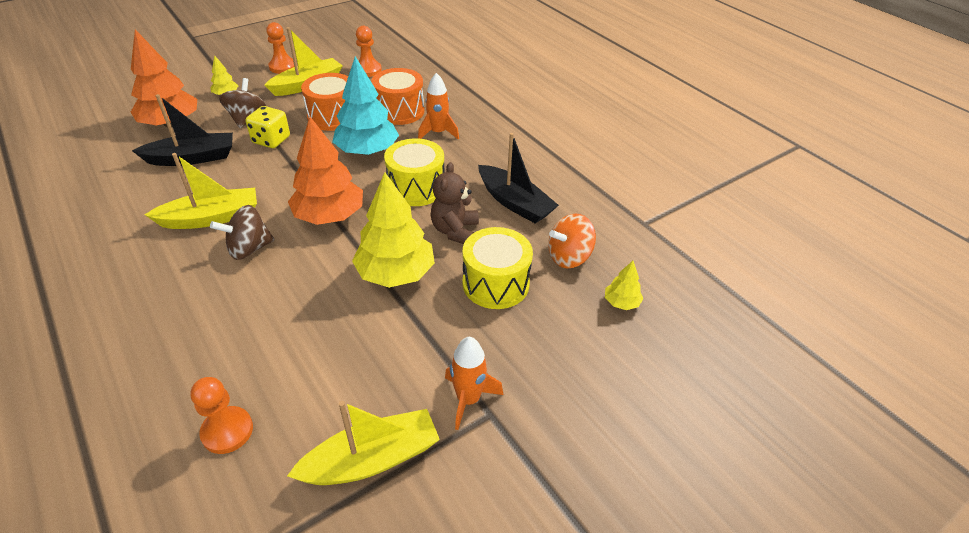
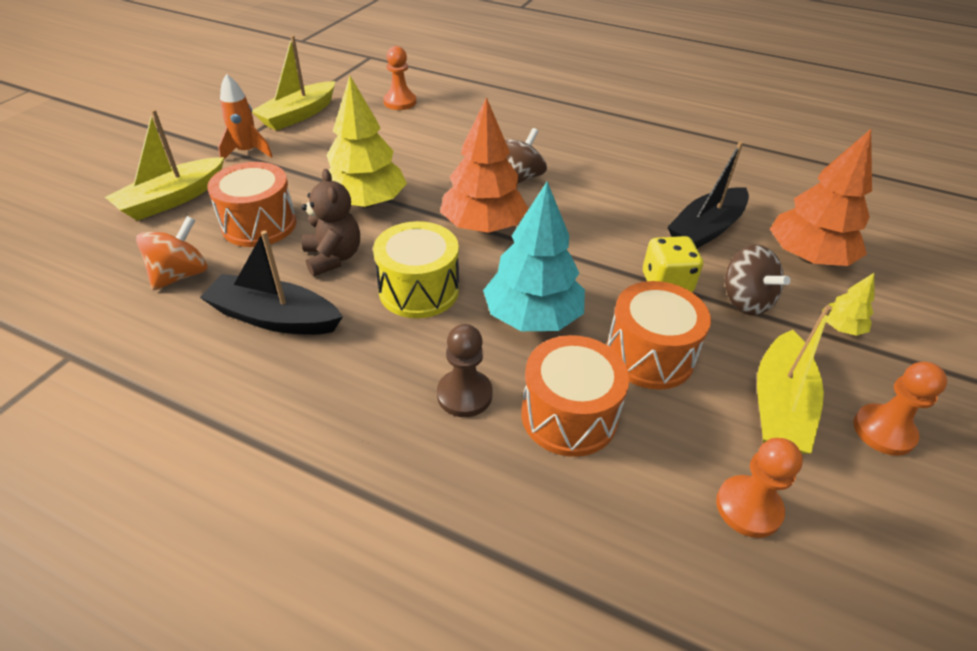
camera: 150 degrees right, 0 degrees up
(211, 218) = (588, 188): yellow boat -> yellow boat (172, 199)
(438, 133) = (464, 395): orange rocket -> brown pawn
(495, 284) = (259, 224): yellow drum -> orange drum
(621, 302) = (112, 250): yellow tree -> none

